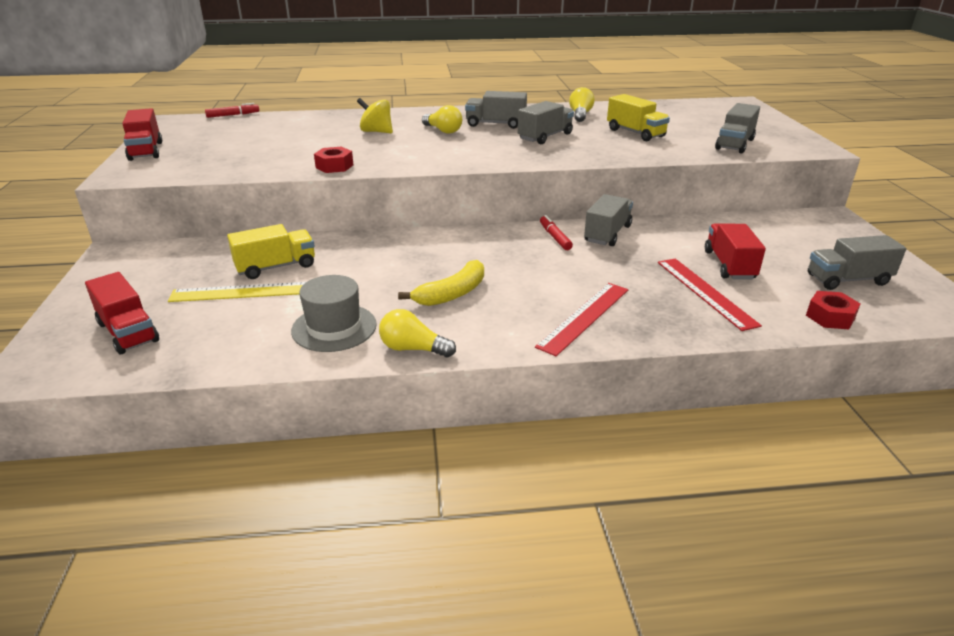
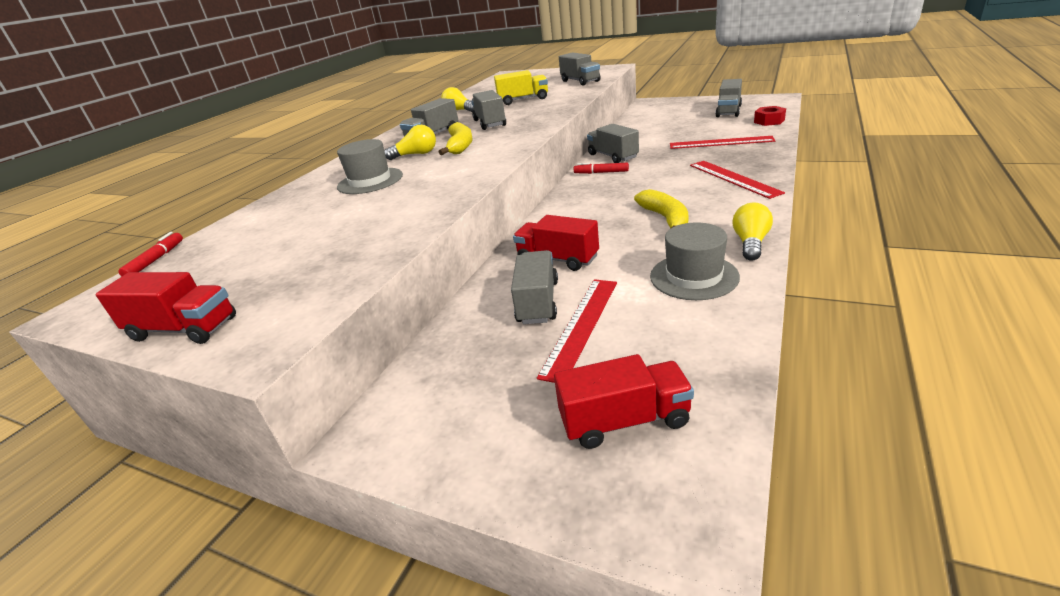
camera: 55 degrees left, 0 degrees up
(243, 292) = (581, 326): yellow ruler -> red ruler
(276, 267) = (538, 302): yellow truck -> grey truck
(334, 166) = (440, 203): red nut -> none
(376, 132) = (370, 181): yellow spinning top -> grey hat
(413, 349) = (750, 243): yellow light bulb -> yellow light bulb turned 150 degrees clockwise
(471, 141) = (460, 146): none -> yellow banana
(729, 265) = (689, 132): red truck -> red truck (557, 259)

